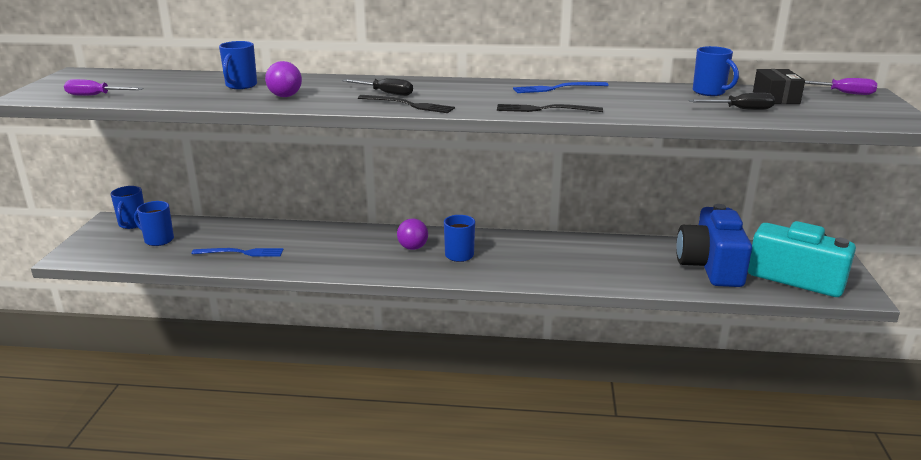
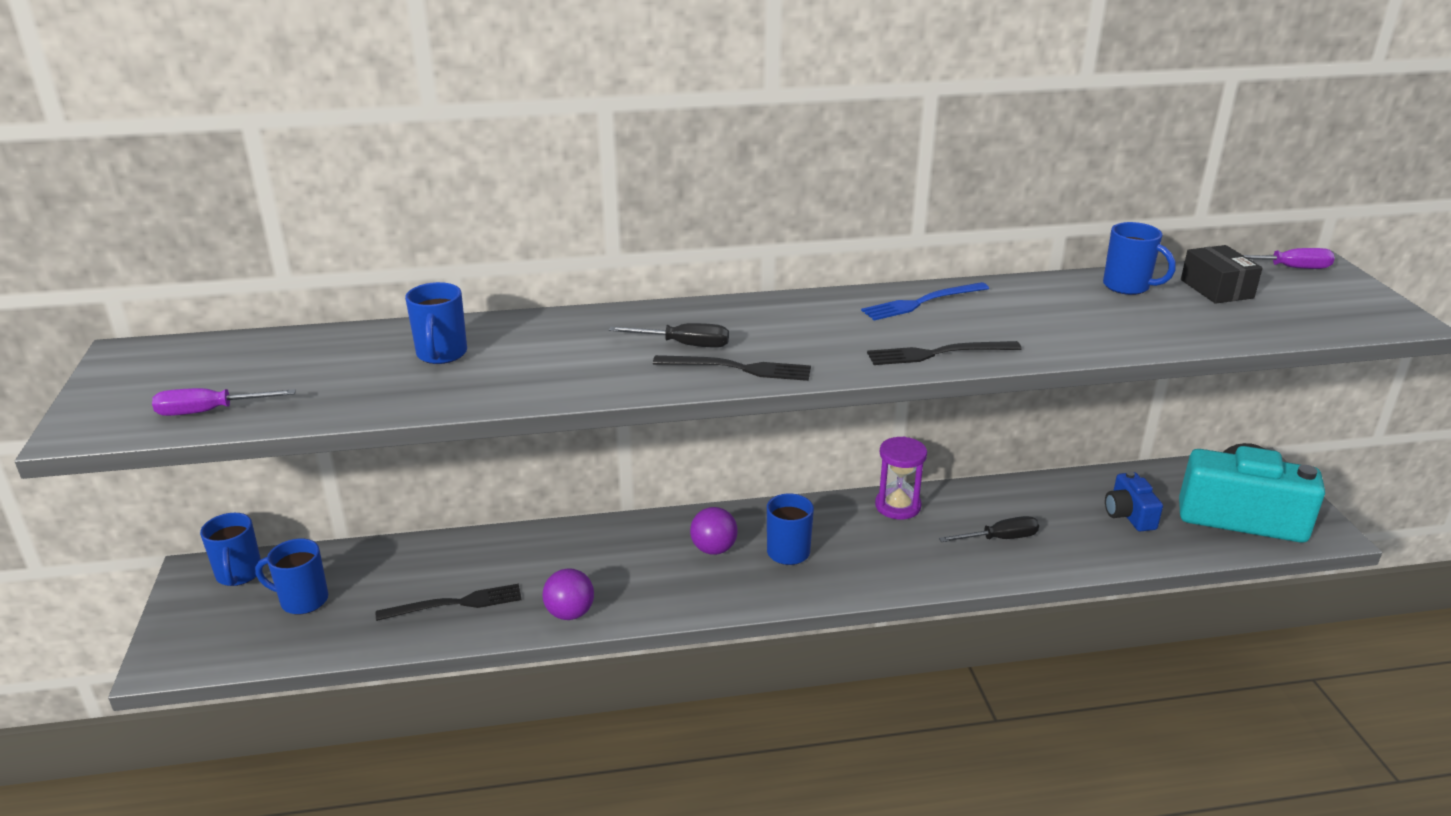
camera: 15 degrees left, 5 degrees up
(241, 253) = (455, 604): blue fork -> black fork
(285, 96) = (533, 372): purple ball -> purple ball (570, 613)
(547, 242) = (897, 506): none -> purple hourglass
(710, 266) = (1129, 515): blue camera -> blue camera, size x0.49
(740, 109) = (1190, 320): black screwdriver -> black screwdriver (999, 538)

